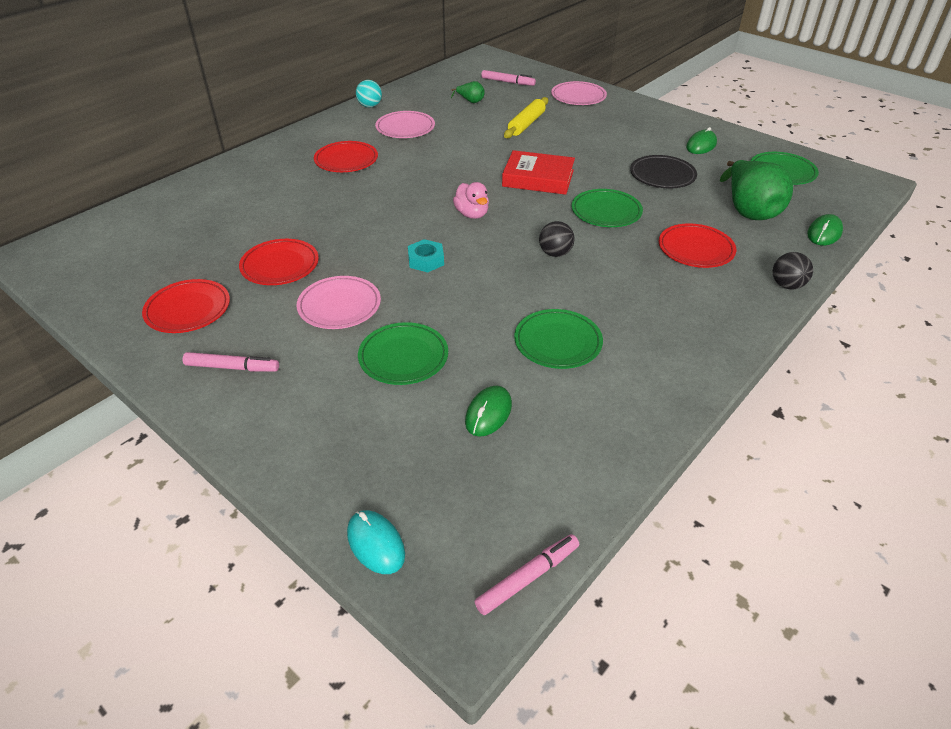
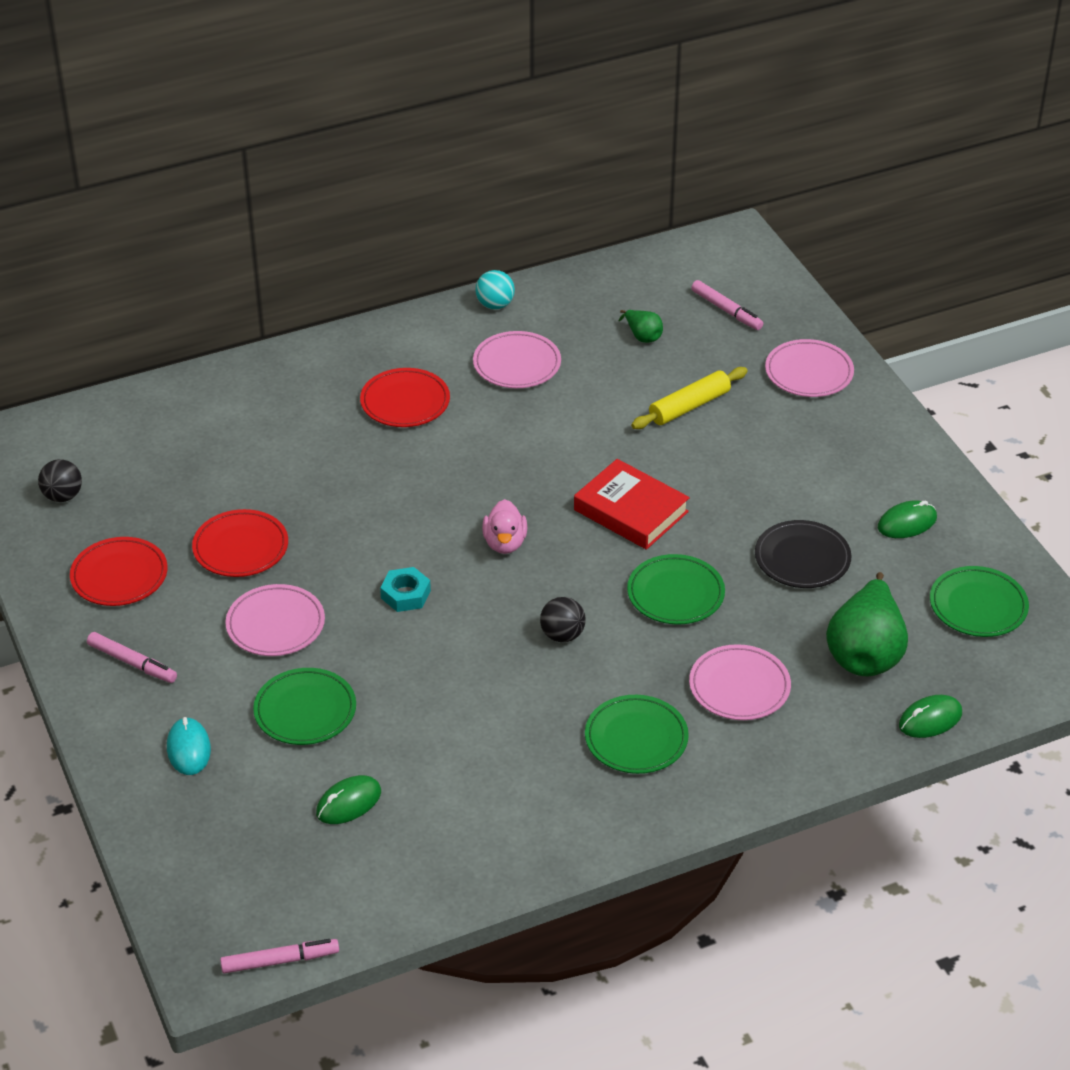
camera: 25 degrees right, 0 degrees up
(376, 543) = (172, 884): turquoise mouse -> turquoise mouse (189, 749)
(557, 342) = (476, 750): green plate -> green plate (636, 738)
(695, 249) = (739, 687): red plate -> pink plate
(786, 285) = (803, 773): black ball -> black ball (62, 496)

